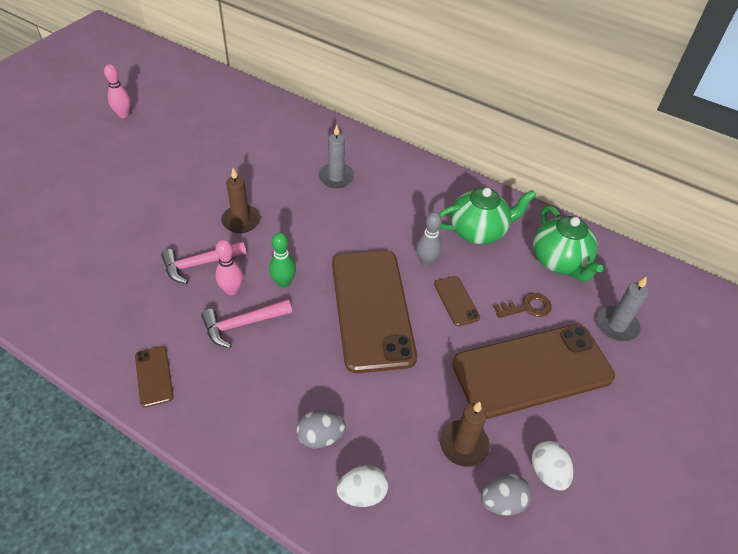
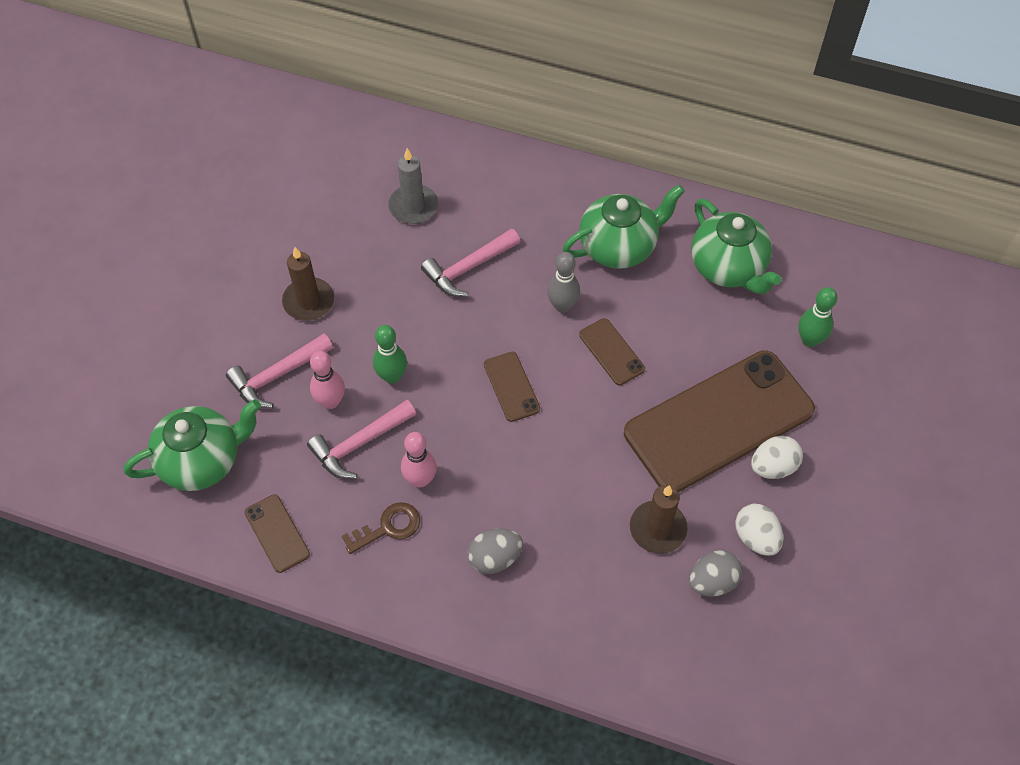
camera: 10 degrees left, 10 degrees up
(120, 310) = (202, 460): none -> green teapot
(123, 115) = (83, 170): pink bowling pin -> pink bowling pin (420, 479)
(362, 493) = (559, 609): white egg -> white egg (773, 467)
(363, 223) = (468, 268): none -> pink hammer
(372, 309) = (511, 386): brown phone -> brown phone, size x0.41
(527, 307) = (699, 341): brown key -> brown key (388, 527)
(617, 325) = (809, 340): grey candle -> green bowling pin

